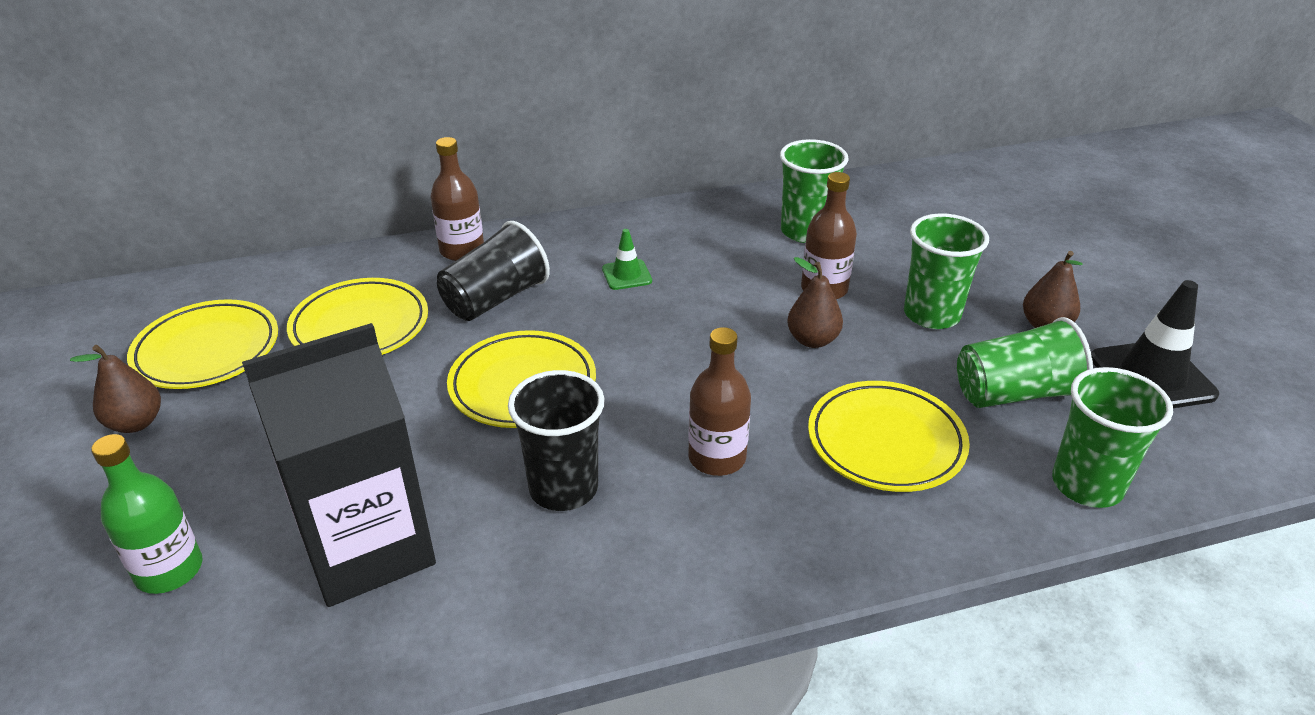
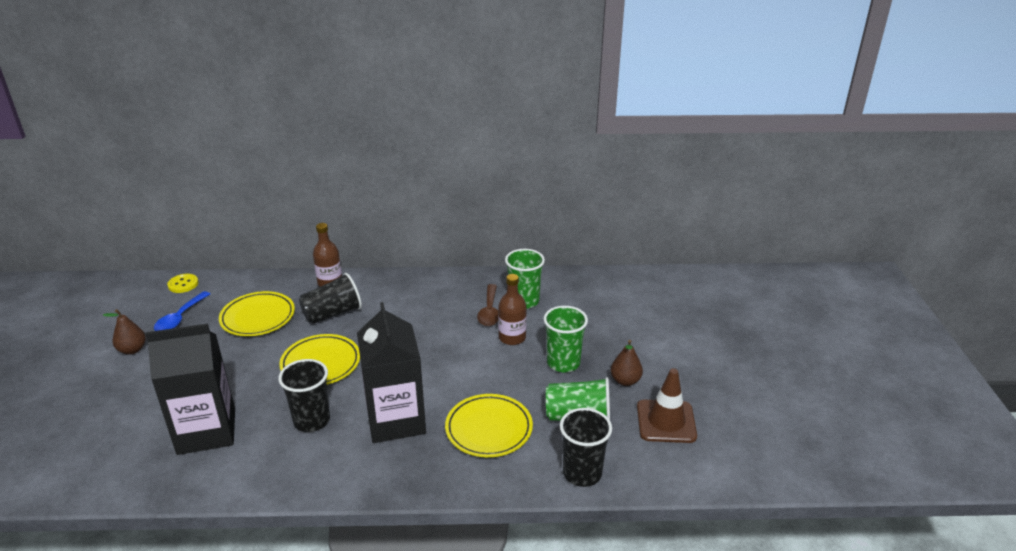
camera: 15 degrees right, 5 degrees down
(169, 570) = (117, 423): green bottle -> none
(184, 292) = (183, 284): none -> yellow button
(207, 351) = (180, 318): yellow plate -> blue spoon
(626, 275) = (408, 311): green traffic cone -> none
(717, 458) = (396, 420): brown bottle -> black carton
(761, 255) = (489, 311): none -> brown spoon
(812, 340) = (486, 366): brown pear -> none
(1087, 485) = (582, 473): green cup -> black cup
(1152, 376) = (666, 421): black traffic cone -> brown traffic cone

